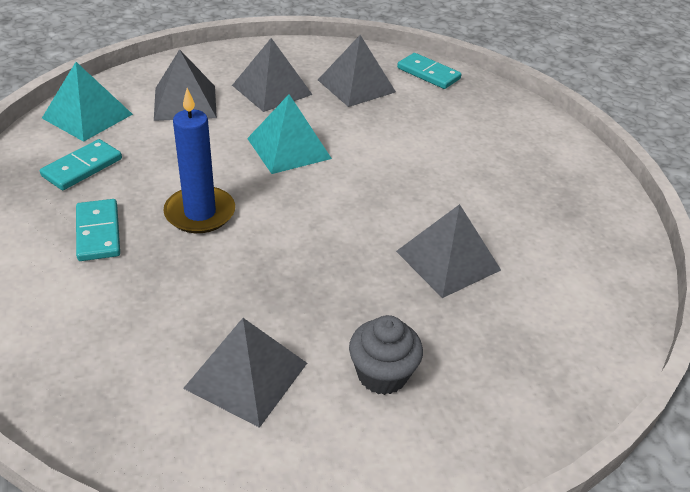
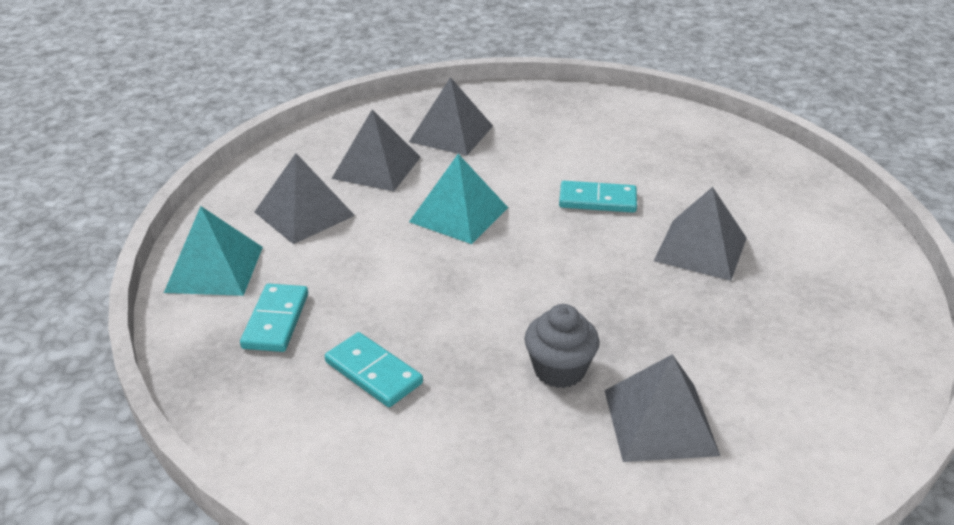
camera: 30 degrees left, 5 degrees down
(200, 213) = (449, 308): blue candle -> none
(382, 374) = (758, 362): grey cupcake -> grey cupcake (559, 370)
(428, 73) = (501, 99): turquoise domino -> turquoise domino (597, 200)

